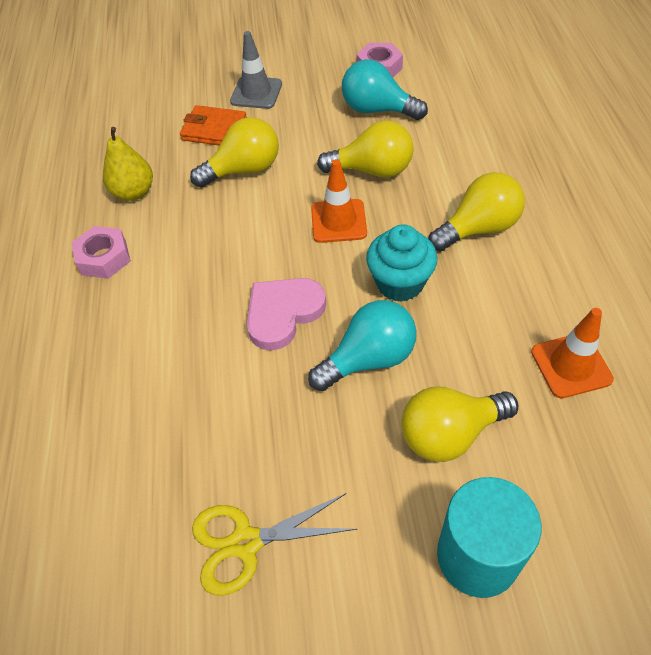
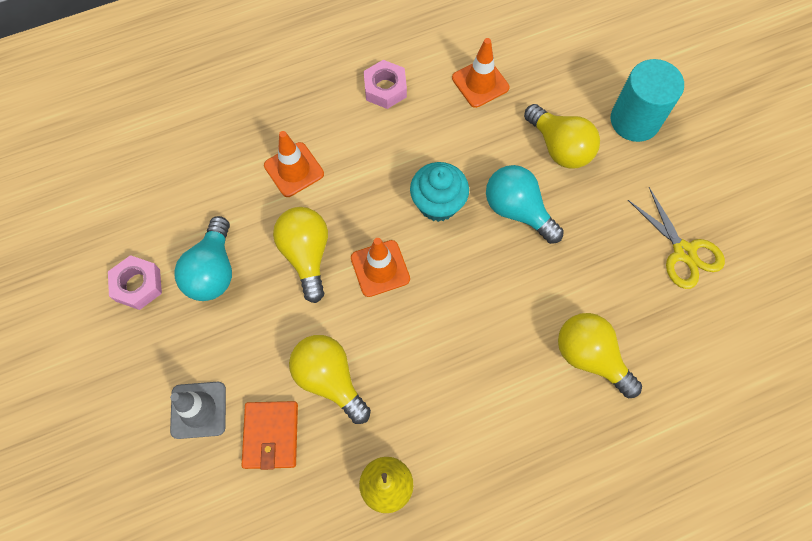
camera: 110 degrees left, 15 degrees up
(104, 258) = (481, 474): pink nut -> pink nut (385, 89)
(283, 313) = (495, 285): pink heart -> none
(473, 173) = (294, 170): none -> orange traffic cone
(478, 228) = (362, 156): yellow light bulb -> yellow light bulb (590, 357)

